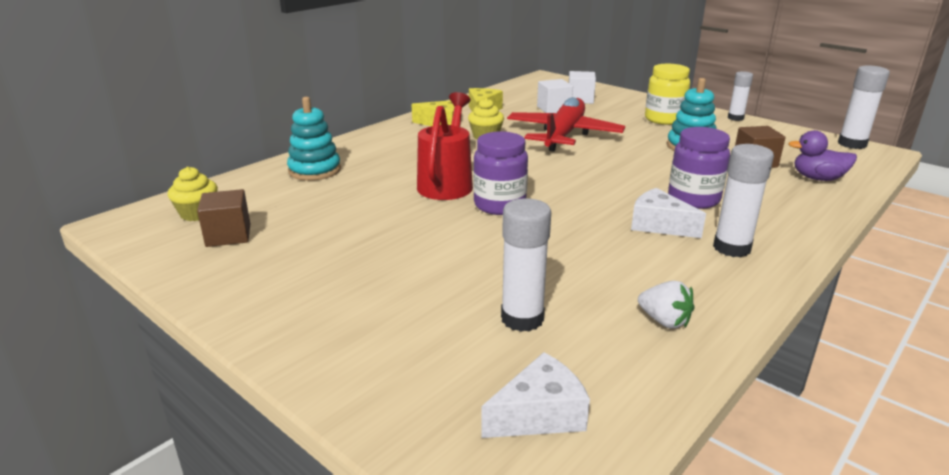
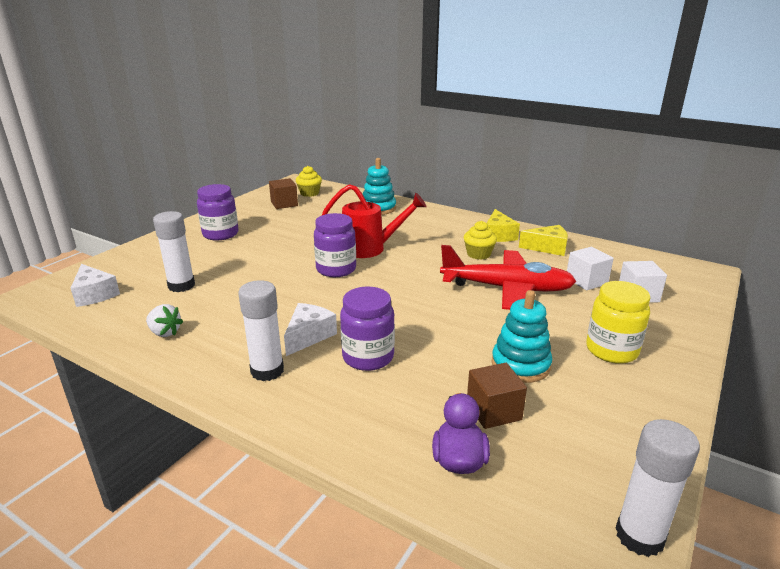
camera: 80 degrees right, 0 degrees up
(327, 292) = (220, 234): none -> purple jar
(664, 321) = (165, 332): white strawberry -> white strawberry turned 90 degrees counterclockwise
(735, 118) = (674, 414): white glue stick -> none

